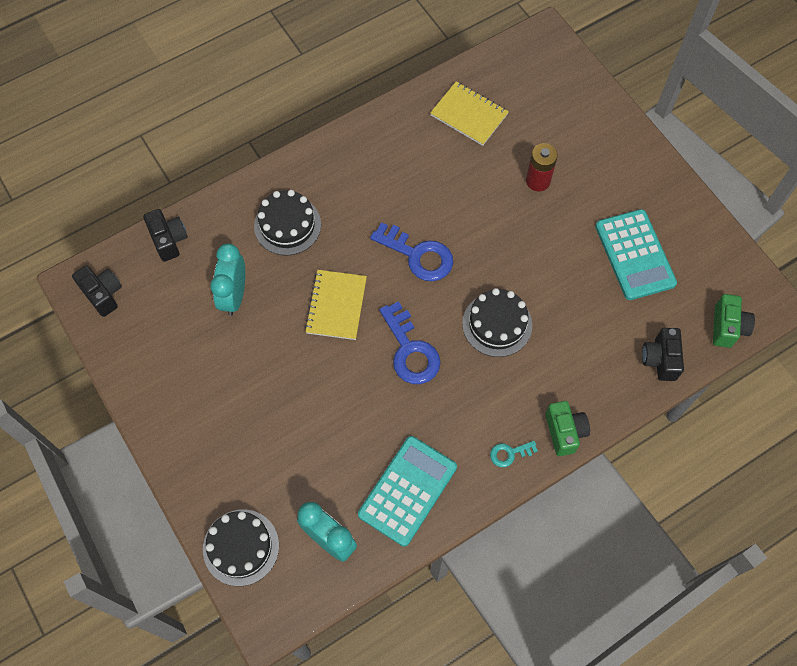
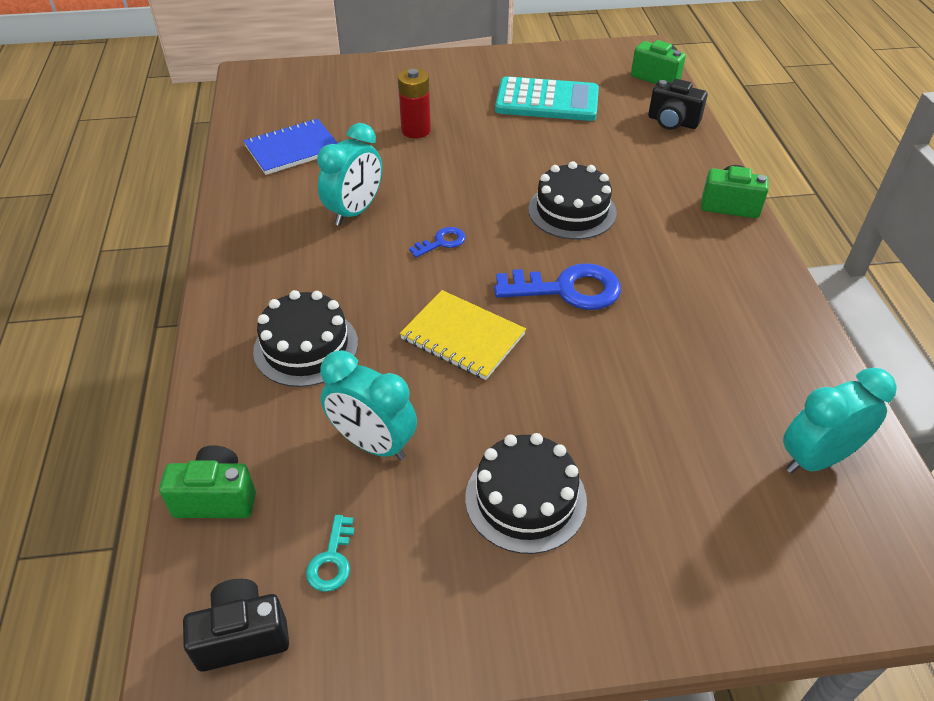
camera: 65 degrees left, 20 degrees down
(169, 240) = (216, 498): black camera -> green camera
(241, 547) = (806, 576): black cake -> black cake (525, 499)
(407, 491) = (764, 353): turquoise calculator -> none
(418, 255) = (442, 242): blue key -> blue key, size x0.51
(422, 188) = (355, 211): none -> turquoise clock
(469, 115) = (292, 149): yellow notebook -> blue notebook
(509, 453) = (741, 252): turquoise key -> turquoise key (332, 560)

